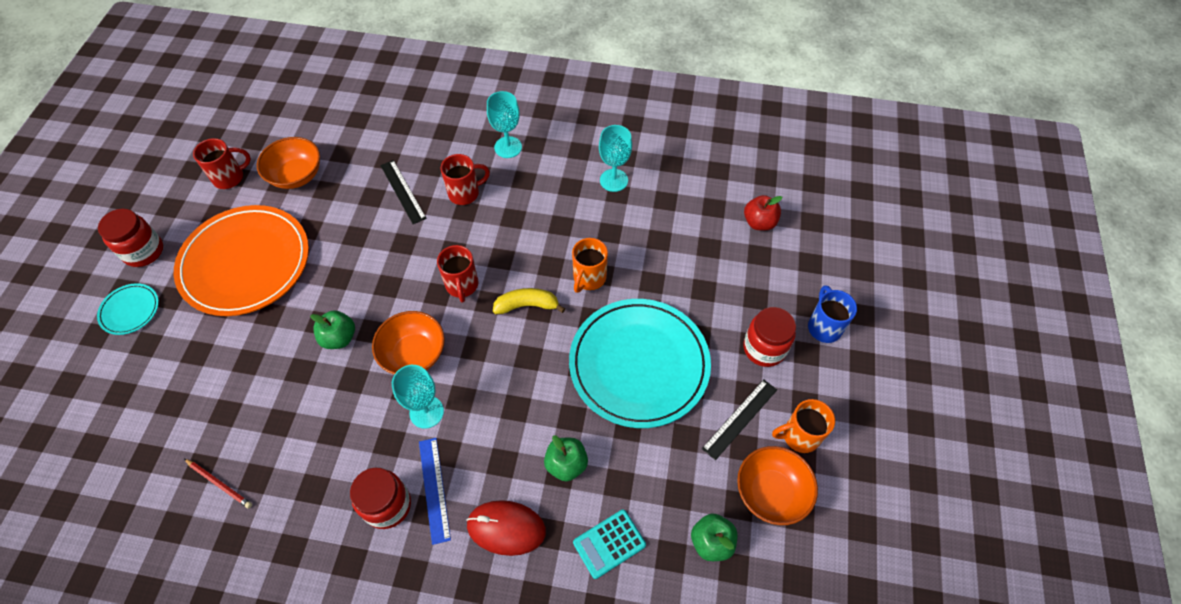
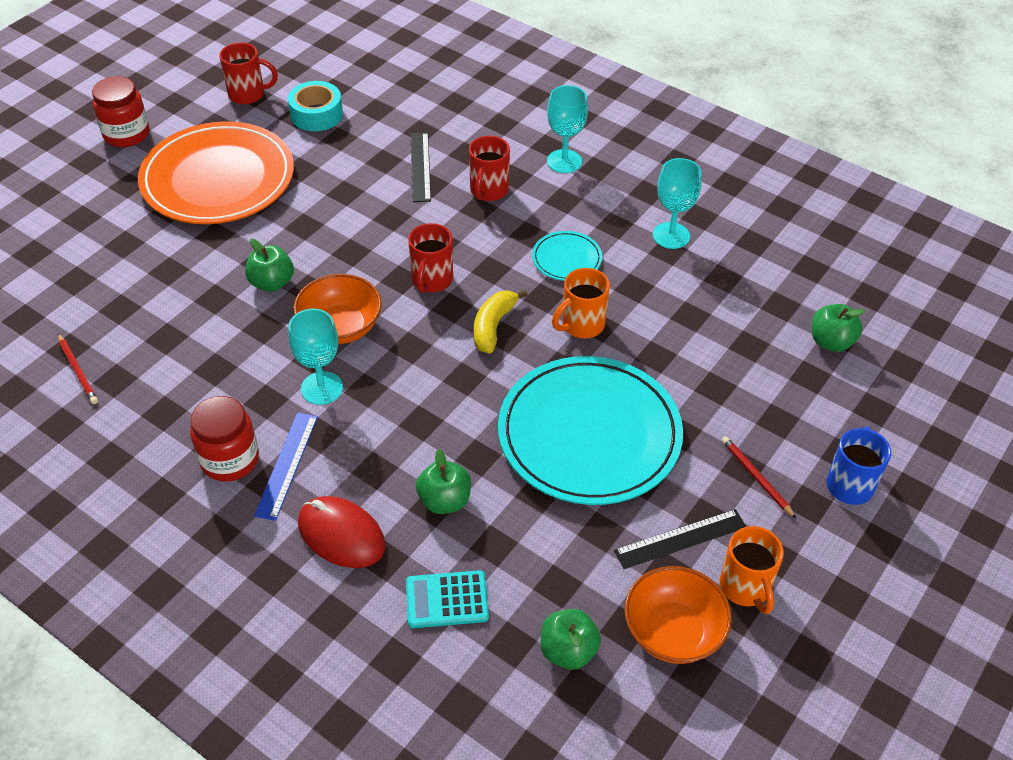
camera: 25 degrees right, 10 degrees down
(130, 310) = (84, 182): turquoise plate -> turquoise plate (566, 259)
(296, 175) = (316, 114): orange bowl -> turquoise tape
(465, 193) = (488, 191): red mug -> red mug turned 105 degrees clockwise
(527, 305) = (493, 326): yellow banana -> yellow banana turned 90 degrees counterclockwise
(759, 222) = (831, 342): red apple -> green apple
(764, 348) = (756, 477): red jar -> red pencil
(799, 436) = (745, 588): orange mug -> orange mug turned 120 degrees counterclockwise

